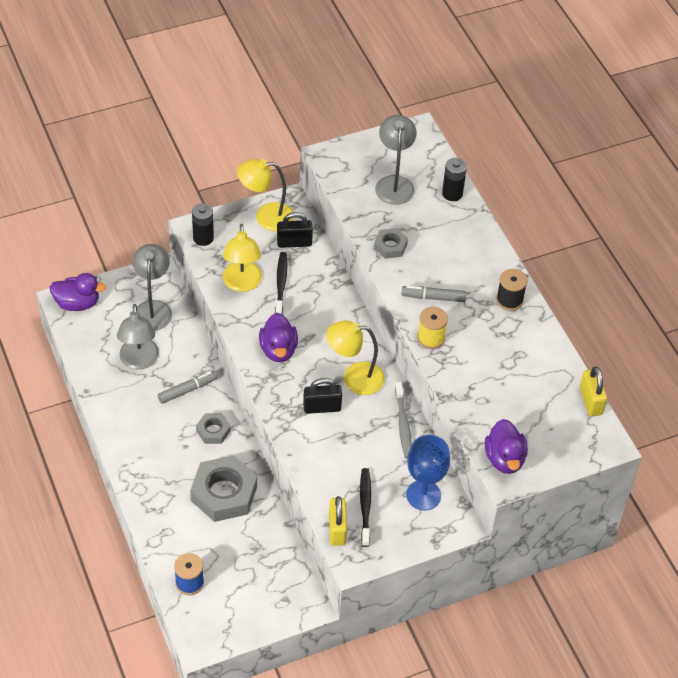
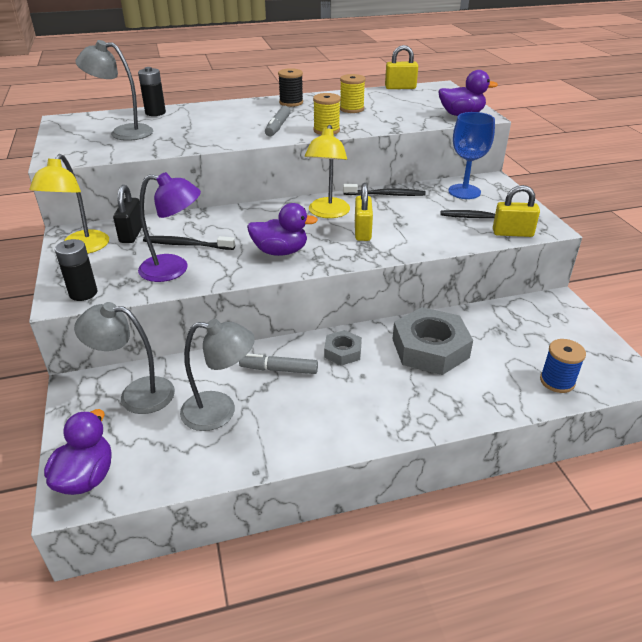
camera: 80 degrees left, 15 degrees down
(187, 390) = (279, 369): grey marker -> grey marker turned 60 degrees counterclockwise
(242, 284) = (174, 269): yellow lamp -> purple lamp
(322, 407) = (362, 232): black padlock -> yellow padlock
(390, 246) = (205, 139): grey nut -> none
(403, 424) = (386, 195): grey toothbrush -> black toothbrush
(501, 356) = (351, 109): none -> yellow spool

